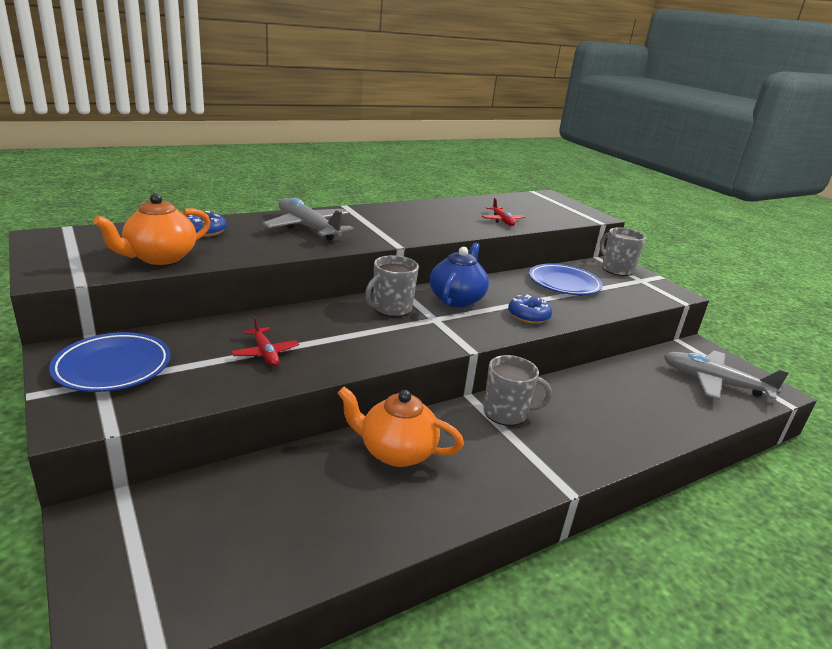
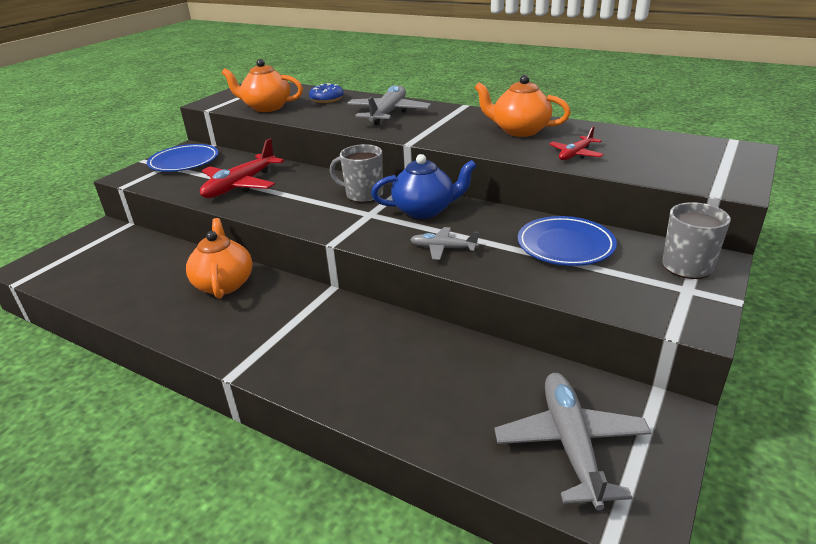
camera: 65 degrees right, 5 degrees up
(265, 353) = (240, 185): red plane -> red plane, size x1.82
(434, 215) = (519, 131): none -> orange teapot
(506, 413) = (323, 312): grey mug -> none
(528, 316) = (443, 248): blue donut -> grey plane

